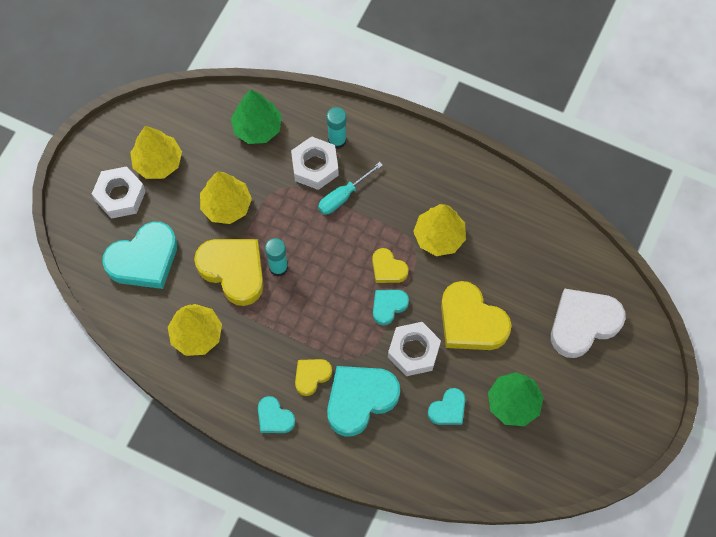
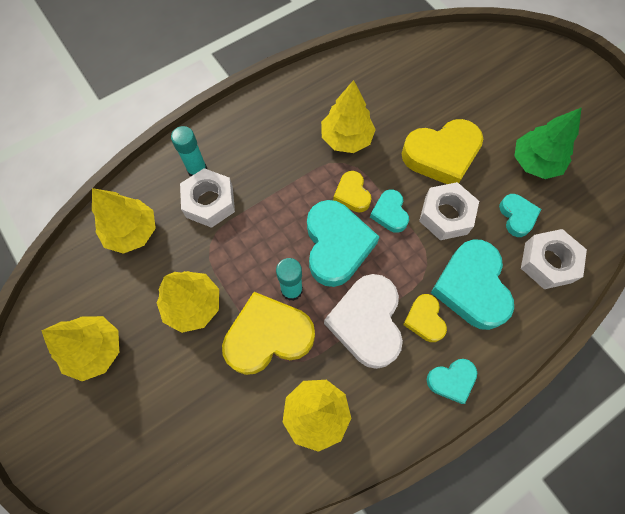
camera: 60 degrees left, 0 degrees up
(120, 196) = (103, 413): white nut -> white nut (548, 262)
(144, 259) = (195, 426): turquoise heart -> turquoise heart (336, 245)
(257, 128) = (132, 232): green tree -> yellow tree
(343, 196) = (256, 194): turquoise screwdriver -> none
(388, 269) = (352, 194): yellow heart -> yellow heart turned 90 degrees clockwise
(583, 324) = (487, 78): white heart -> white heart (366, 322)

